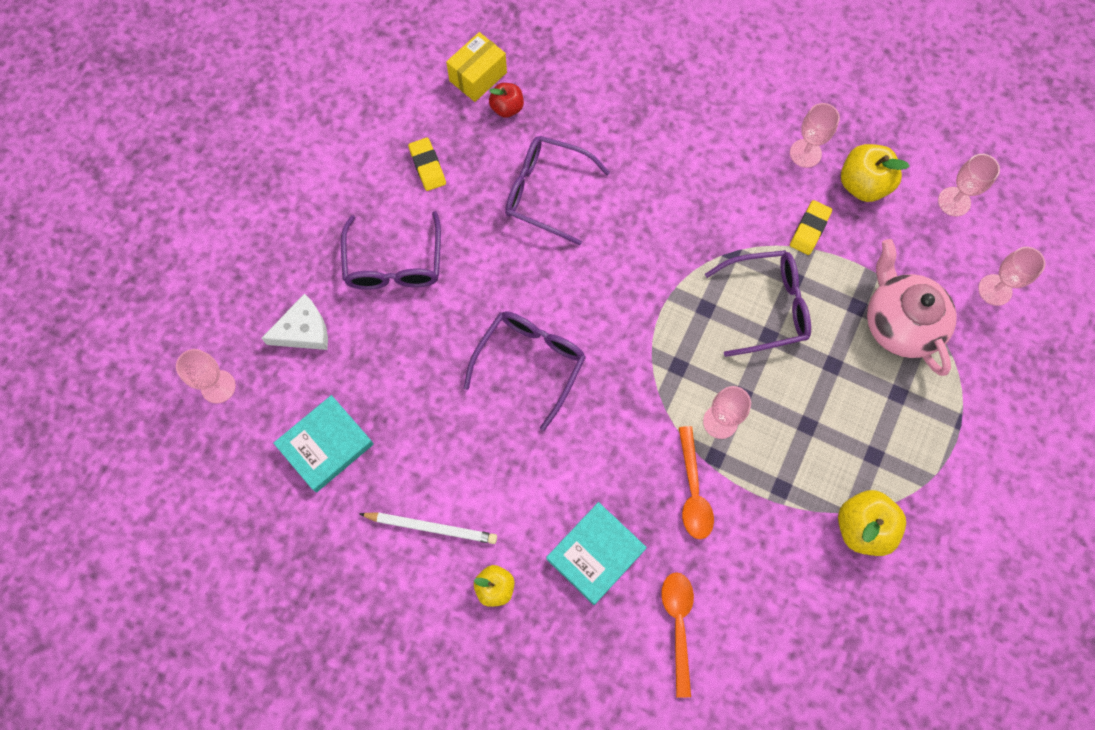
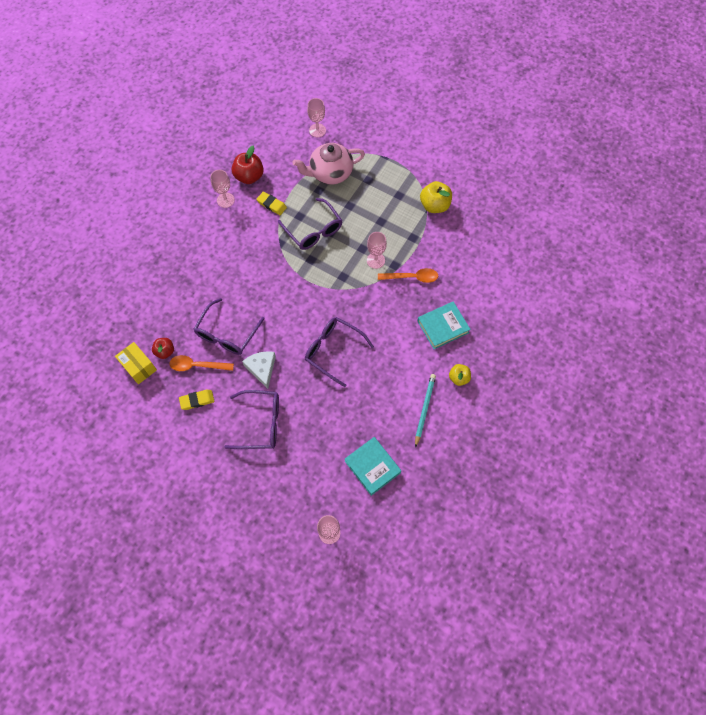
camera: 85 degrees left, 5 degrees down
(304, 330) = (298, 479): white cheese -> white cheese (262, 368)
(431, 527) = (424, 409): white pencil -> turquoise pencil
(595, 554) = (443, 327): turquoise book -> turquoise book turned 75 degrees counterclockwise
(678, 624) = (480, 292): orange spoon -> orange spoon (197, 365)
(766, 306) = (313, 230): purple glasses -> purple glasses turned 150 degrees clockwise
(863, 184) = (249, 176): yellow apple -> red apple
(954, 201) = (266, 138): pink goblet -> none

